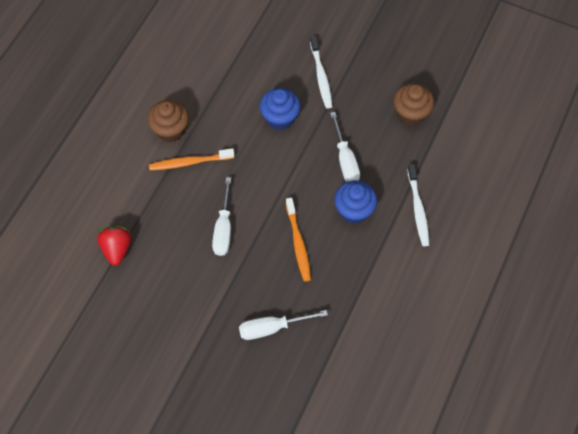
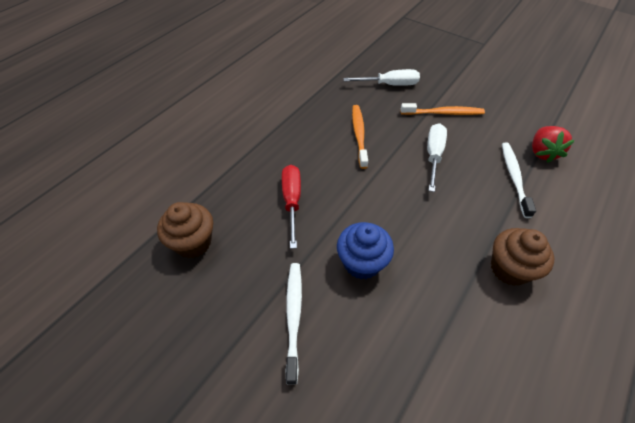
camera: 170 degrees left, 10 degrees down
(189, 162) = (478, 224): orange toothbrush -> orange toothbrush (443, 113)
(345, 160) = (292, 201): white screwdriver -> red screwdriver
(354, 211) = (297, 153): blue cupcake -> none
(418, 209) = (233, 146): white toothbrush -> white toothbrush (514, 177)

